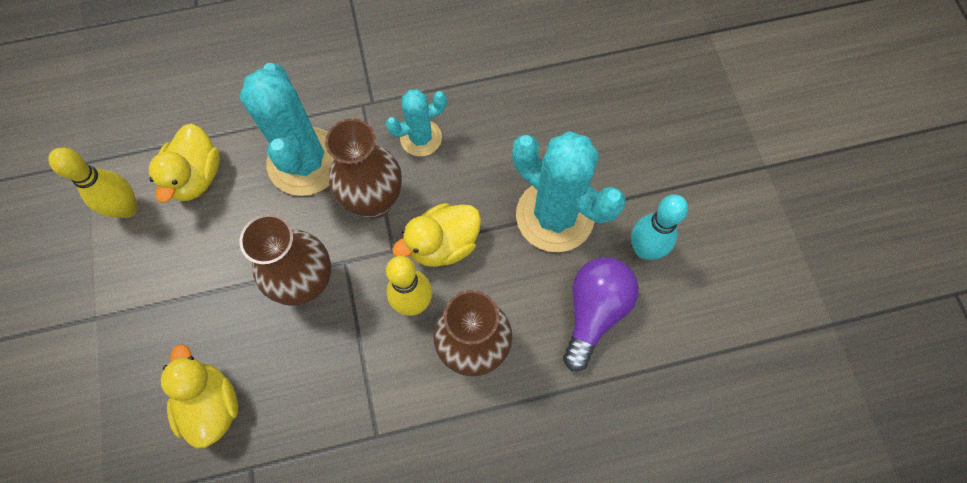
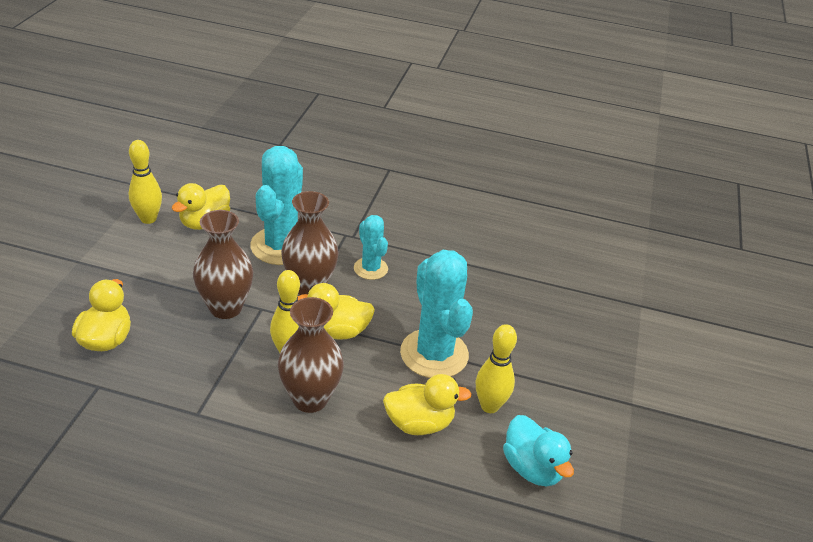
camera: 25 degrees right, 30 degrees down
(421, 138) = (370, 268): turquoise cactus -> turquoise cactus turned 60 degrees clockwise
(594, 312) = (419, 423): purple light bulb -> yellow duck
(644, 249) = (489, 406): turquoise bowling pin -> yellow bowling pin
(723, 299) = (532, 468): none -> turquoise duck

